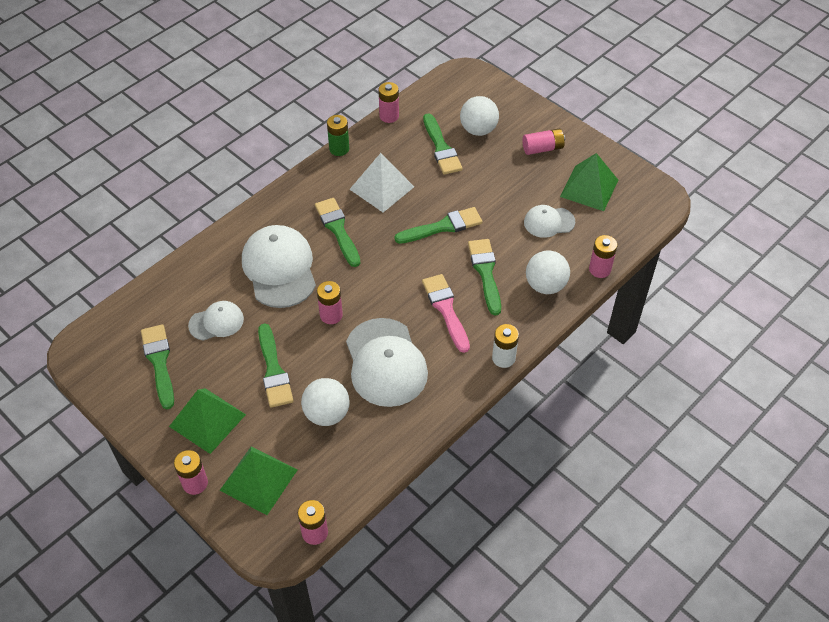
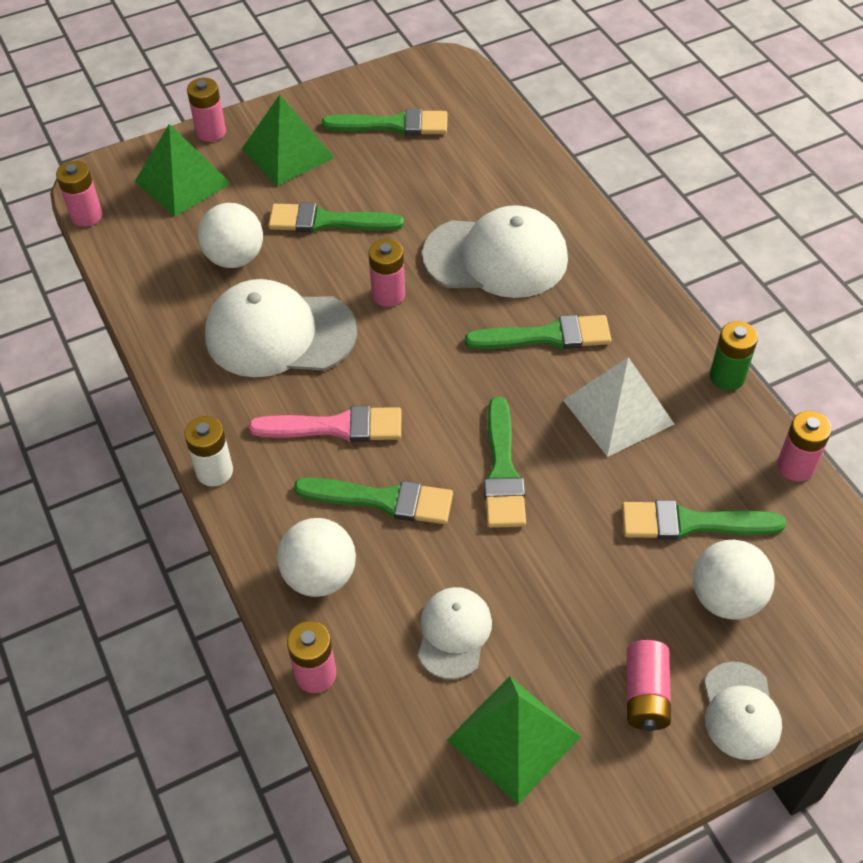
camera: 110 degrees right, 0 degrees up
(216, 322) = (431, 182): white cap -> white cap (740, 711)

